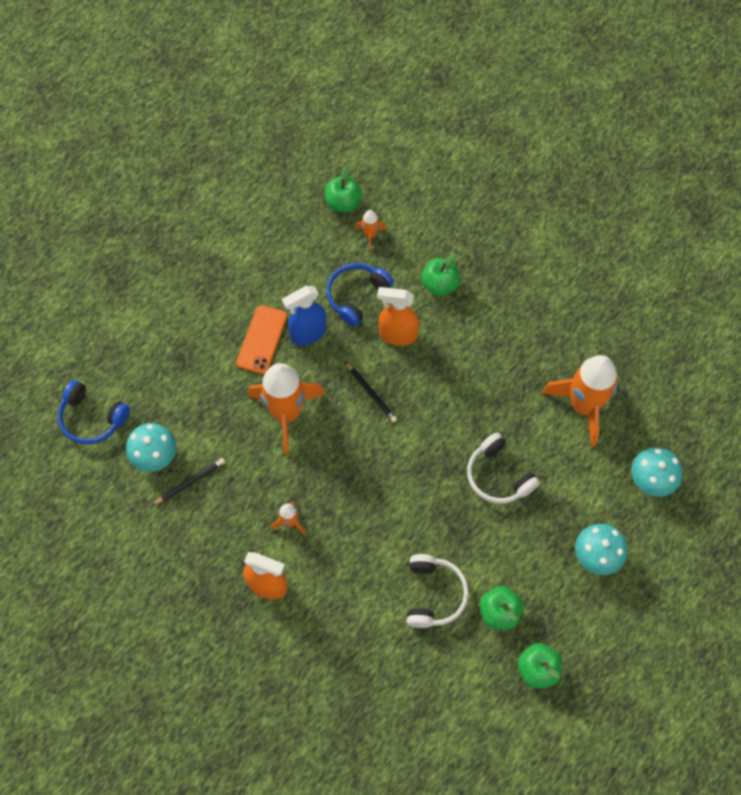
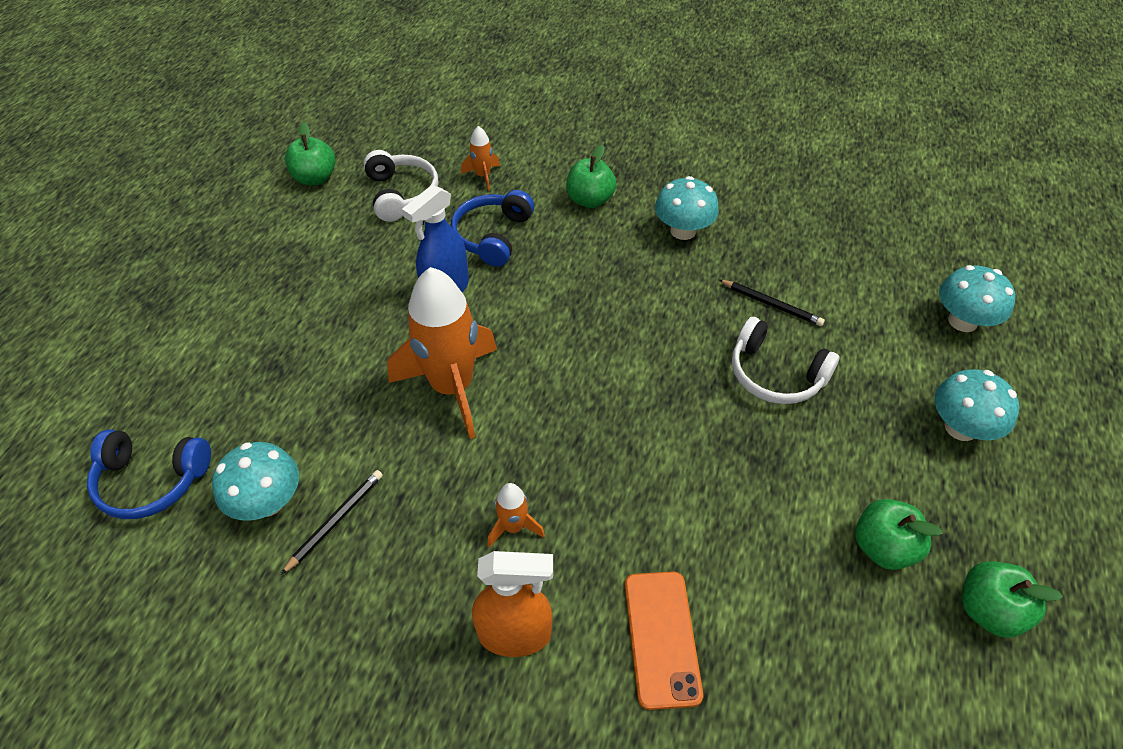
camera: 20 degrees left, 15 degrees down
(262, 339) = (385, 313): orange phone -> orange phone (661, 638)
(343, 203) = (437, 156): green apple -> green apple (315, 178)
(371, 393) = (559, 331): black pencil -> black pencil (771, 304)
(397, 335) = (563, 261): orange spray bottle -> none
(433, 594) = (776, 556): white headphones -> white headphones (401, 194)
(495, 336) = (683, 231): none -> turquoise mushroom
(583, 406) = (830, 270): orange rocket -> none

